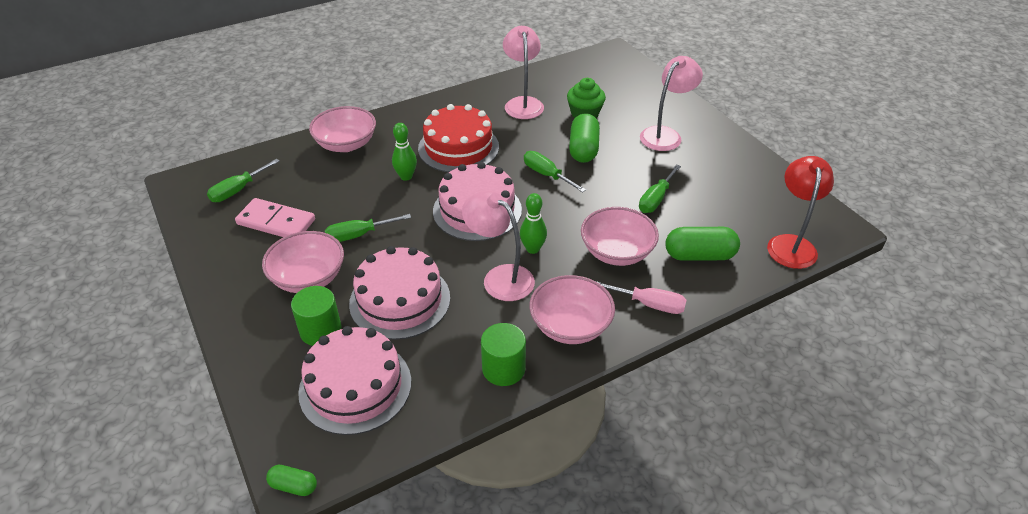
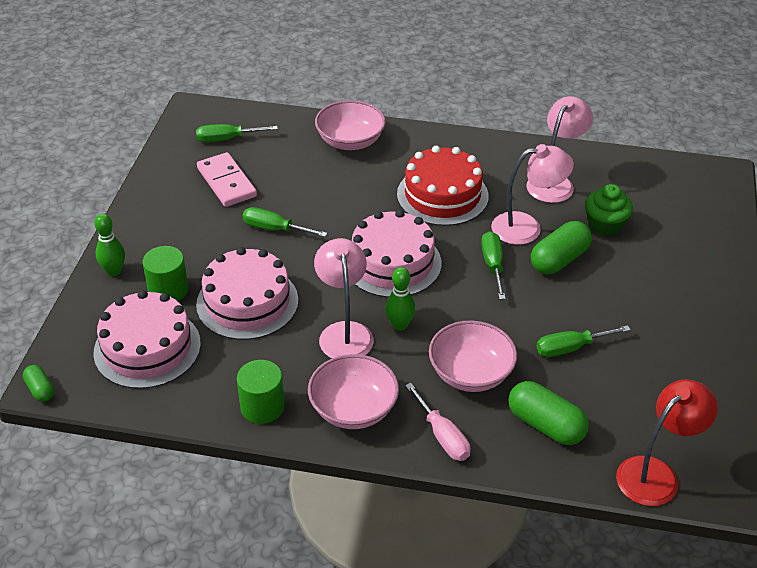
camera: 40 degrees right, 0 degrees up
(308, 278) = (202, 243): pink bowl -> none
(406, 176) = (367, 198): green bowling pin -> green bowling pin (114, 271)
(665, 135) = (665, 291): pink lamp -> pink lamp (526, 227)

